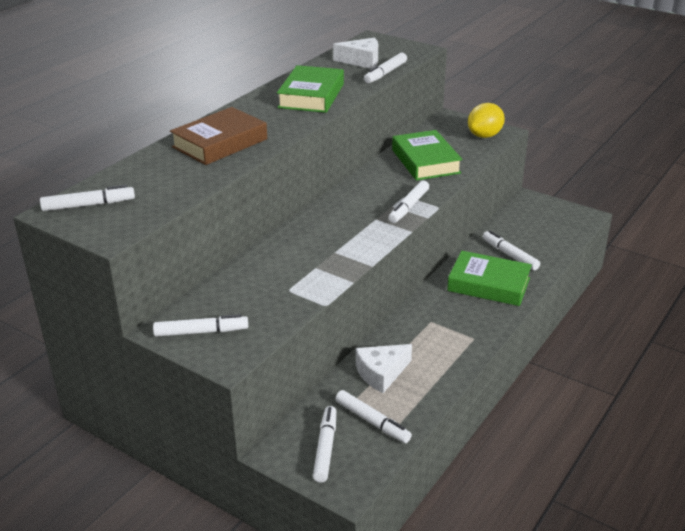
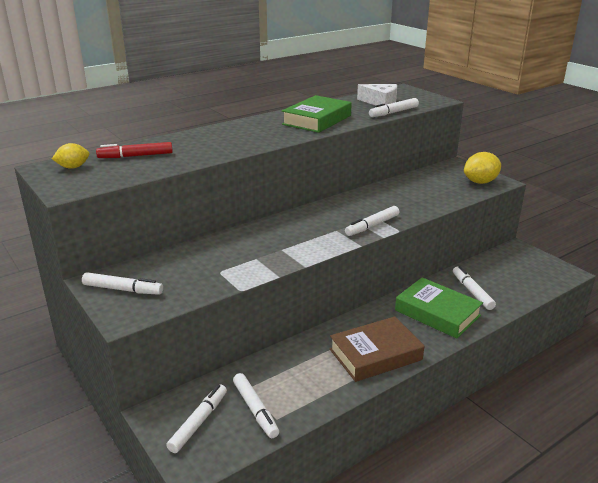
camera: 20 degrees right, 5 degrees down
(89, 205) = (73, 167): white marker -> yellow lemon
(148, 177) = (135, 156): none -> red marker
(220, 143) = (213, 141): brown book -> brown book (375, 354)
(381, 373) = (291, 368): white cheese -> none
(425, 161) = (412, 193): green book -> none

